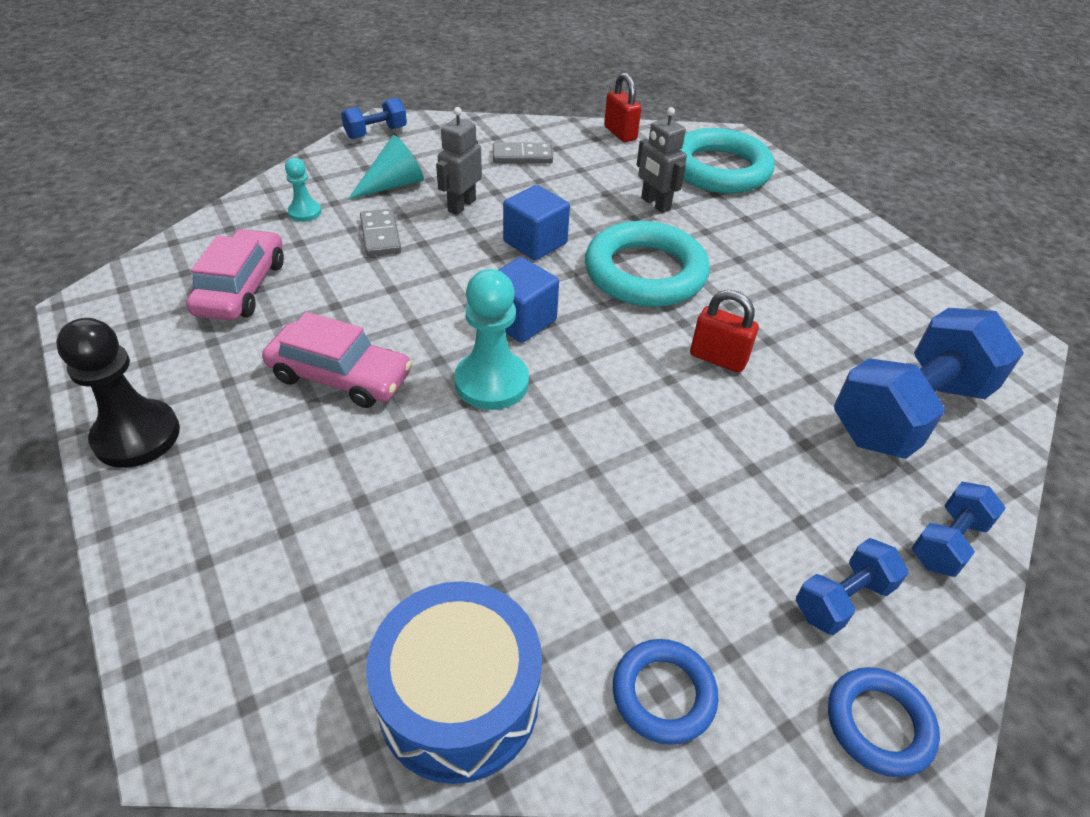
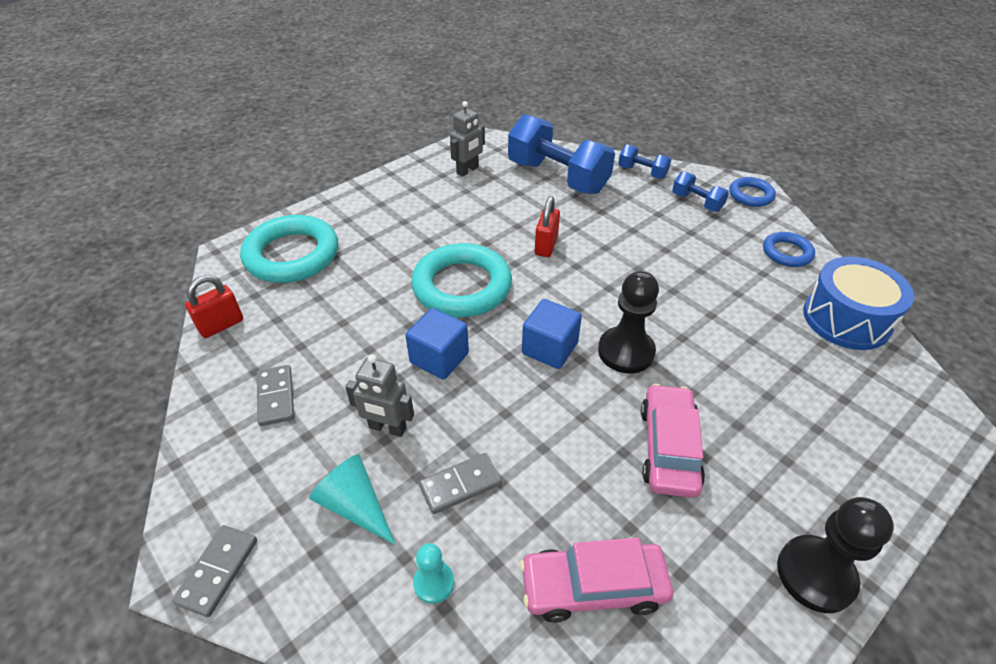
camera: 100 degrees left, 0 degrees up
(376, 133) = (218, 571): blue dumbbell -> grey domino
(491, 382) = (626, 351): turquoise pawn -> black pawn
(655, 204) = (358, 289): grey robot -> grey robot (468, 170)

